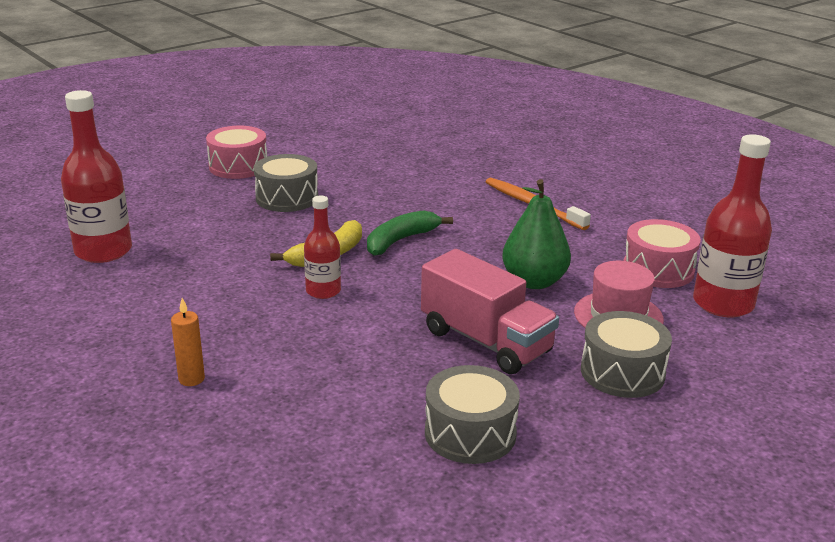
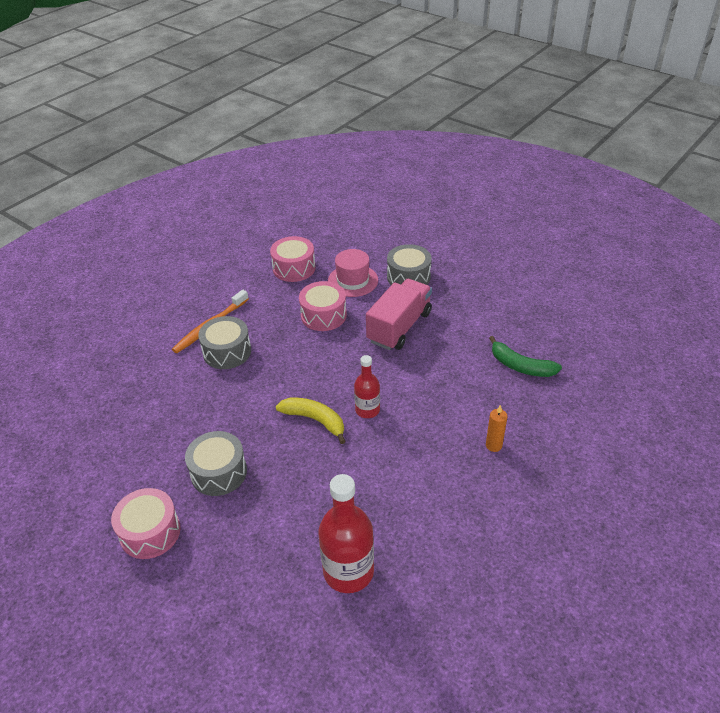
camera: 100 degrees left, 15 degrees up
(400, 240) = (282, 385): green banana -> green banana (520, 366)
(470, 433) = (484, 322): grey drum -> grey drum (227, 352)
(534, 281) = (323, 315): green pear -> pink drum
(723, 304) = (326, 245): red bottle -> none

